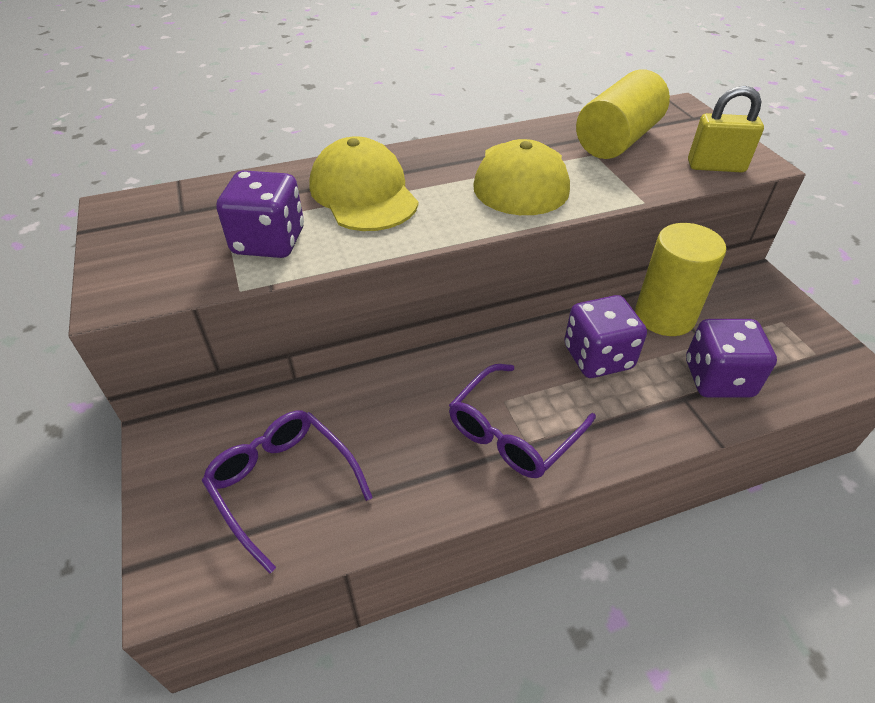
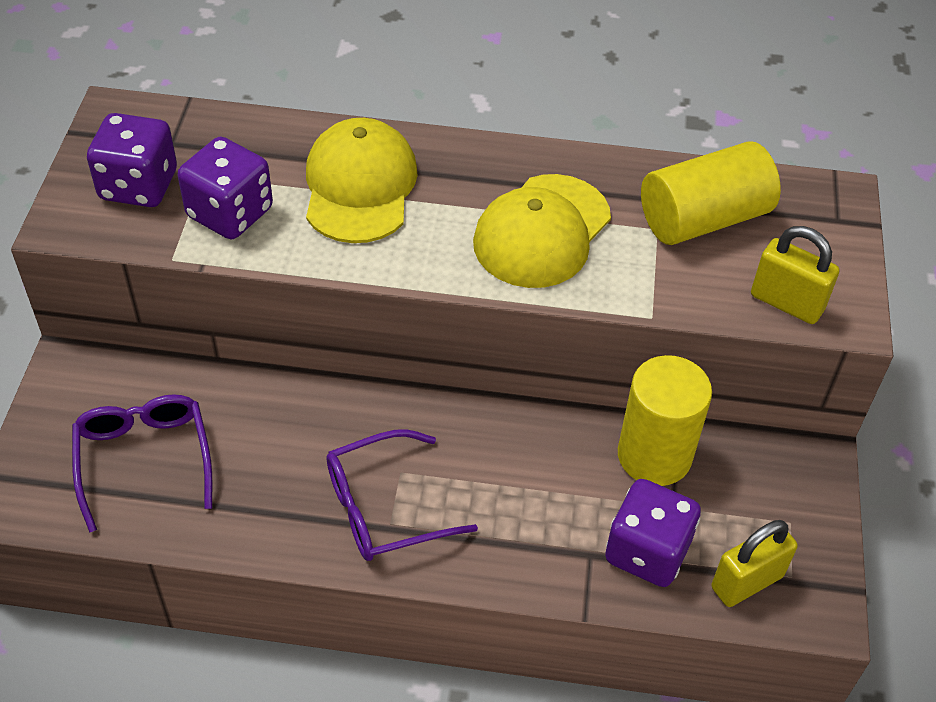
camera: 25 degrees right, 5 degrees up
(598, 357) = (536, 469): purple dice -> purple dice (138, 185)
(795, 370) = (747, 582): none -> yellow padlock

